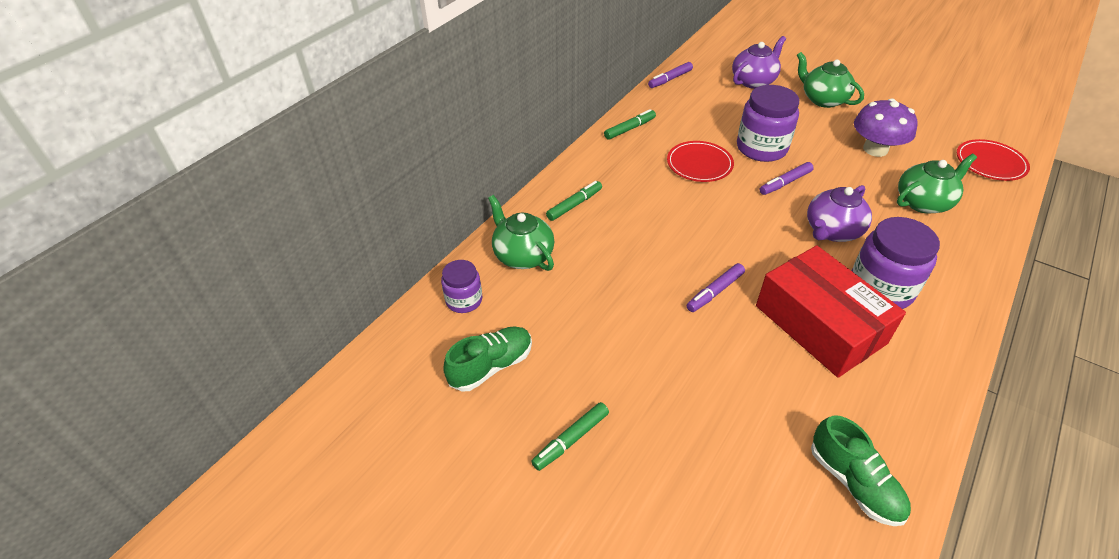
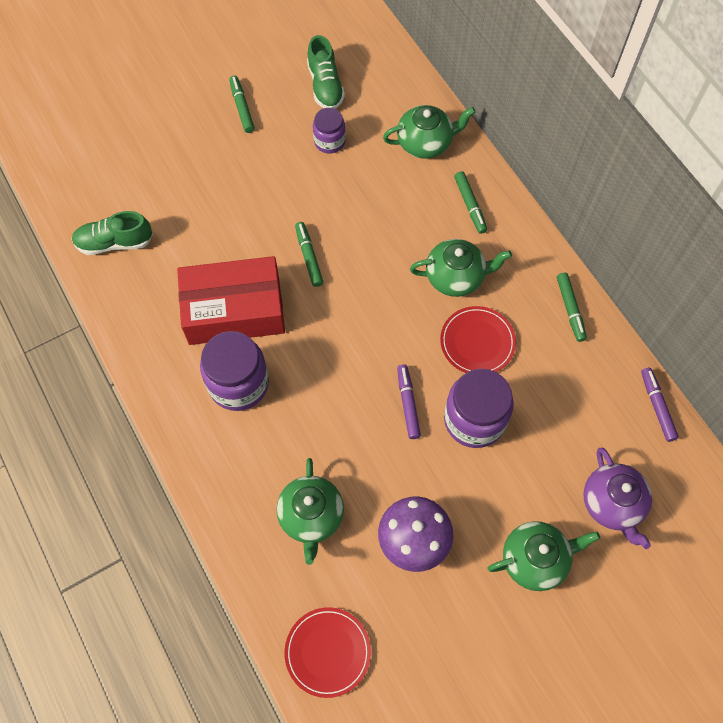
camera: 115 degrees right, 20 degrees up
(464, 300) = (397, 89): purple jar -> purple jar (329, 141)
(652, 192) = (455, 277): none -> green teapot
(715, 292) = (309, 257): purple marker -> green marker
(832, 231) = (322, 397): purple teapot -> none

